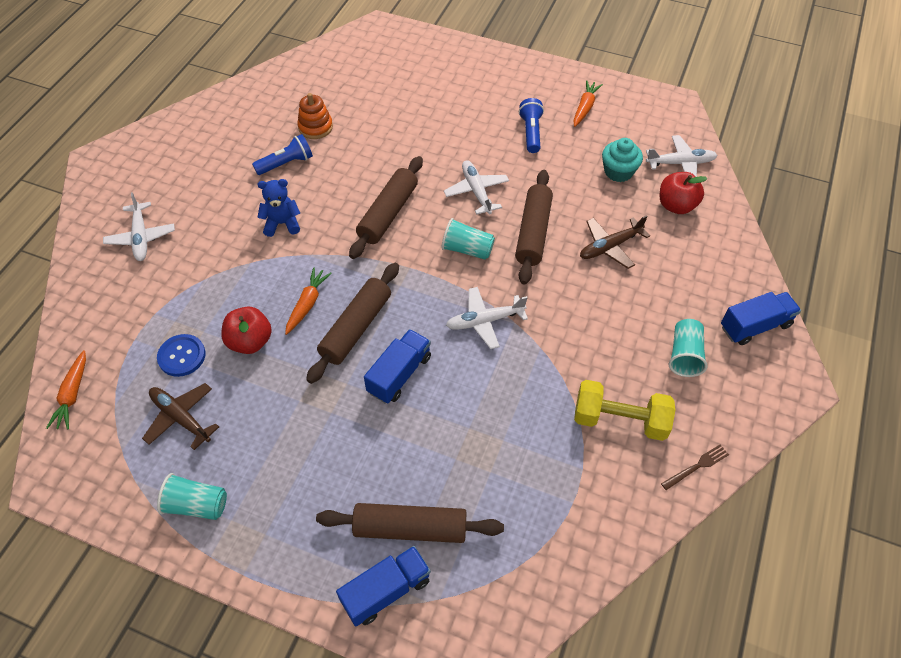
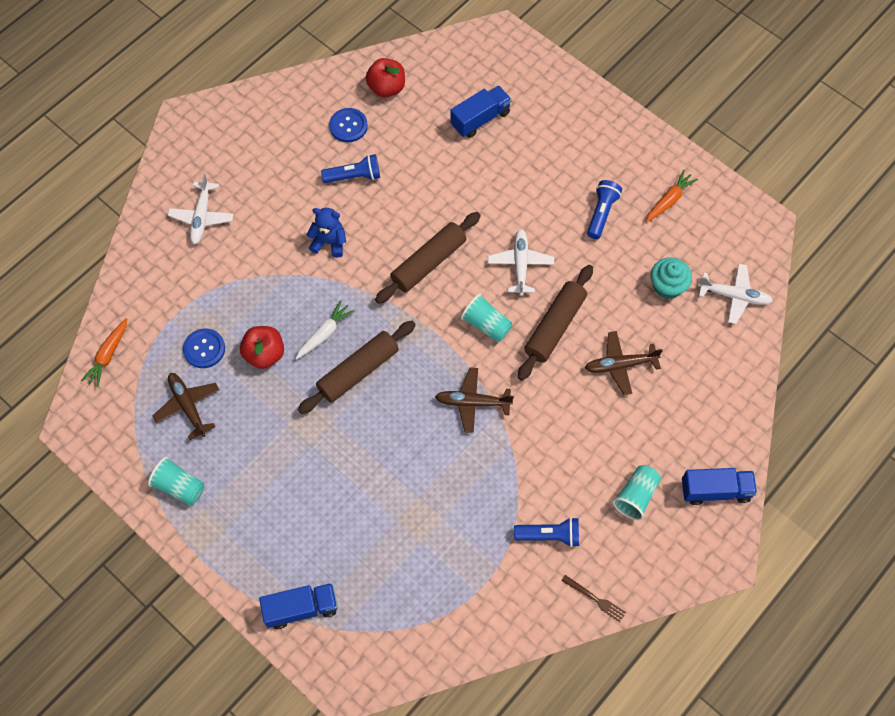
camera: 20 degrees right, 10 degrees up
(265, 126) = (348, 126): none -> blue button
(307, 304) = (324, 333): orange carrot -> white carrot
(315, 127) = (395, 142): orange stacking toy -> none
(399, 374) = (379, 428): blue truck -> blue truck (480, 119)
(410, 528) = (338, 565): brown rolling pin -> none
(485, 321) = (473, 402): white plane -> brown plane
(619, 420) = (549, 535): yellow dumbbell -> blue flashlight
(676, 205) = (706, 342): red apple -> red apple (386, 88)
(696, 467) = (595, 599): brown fork -> brown fork turned 45 degrees clockwise

